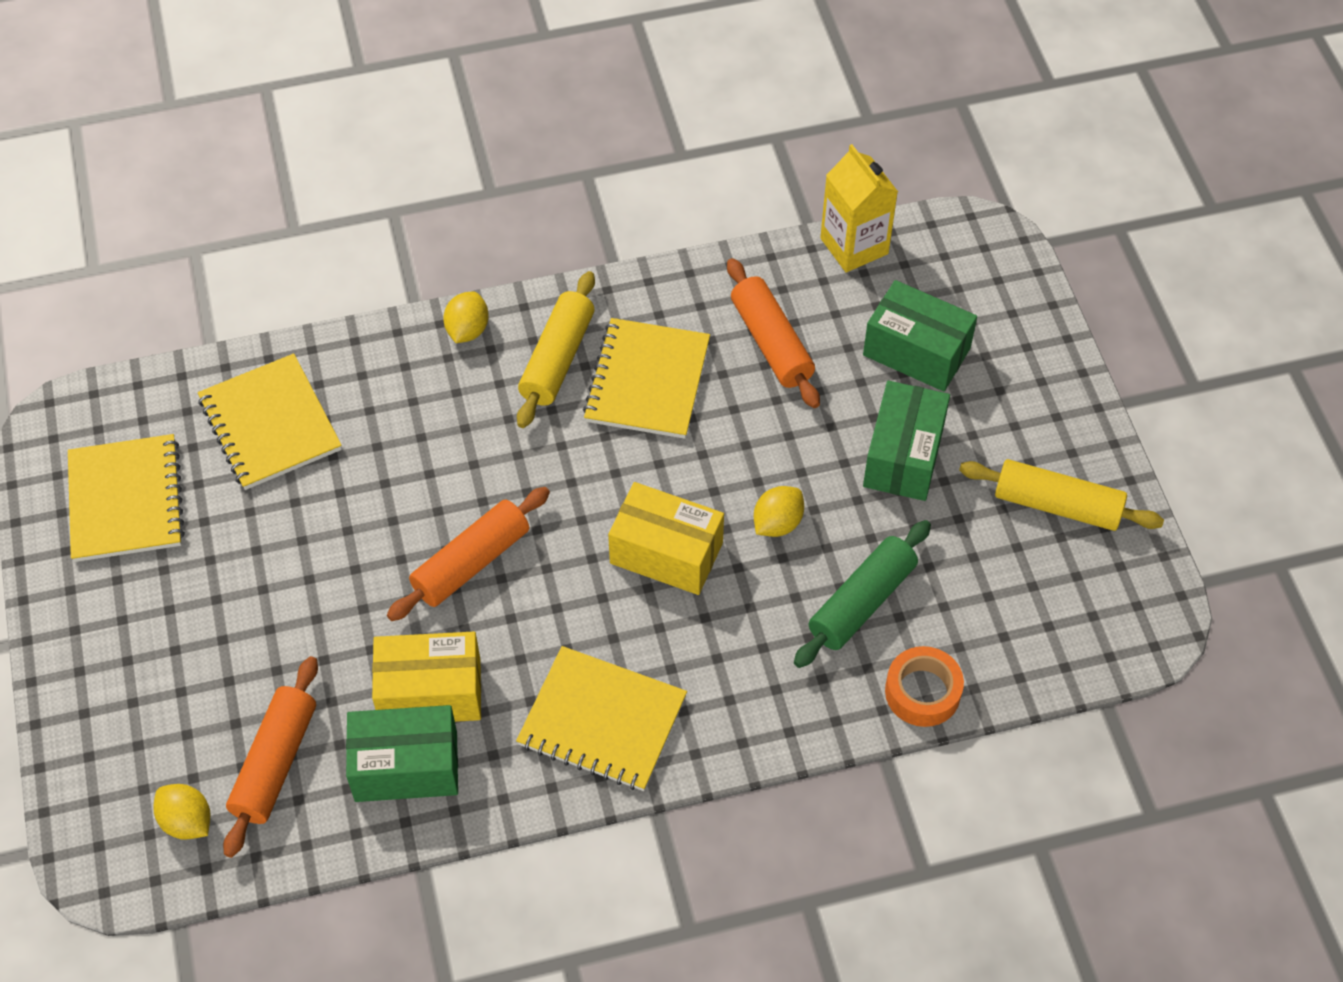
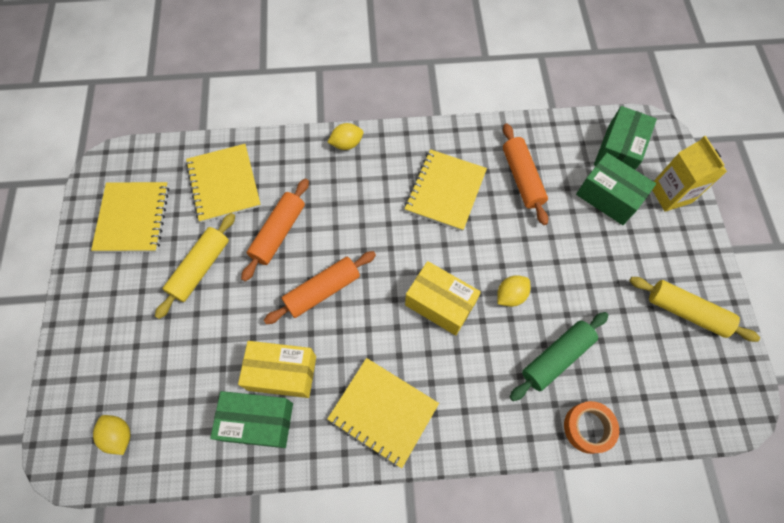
camera: 10 degrees right, 10 degrees up
(275, 763) = (180, 405): orange rolling pin -> orange rolling pin (278, 233)
(467, 330) = (346, 144): yellow lemon -> yellow lemon turned 45 degrees clockwise
(557, 359) = (395, 169): yellow rolling pin -> yellow rolling pin (200, 268)
(854, 246) = (578, 126): yellow carton -> yellow carton (670, 194)
(903, 456) = (593, 263): green box -> green box (618, 151)

